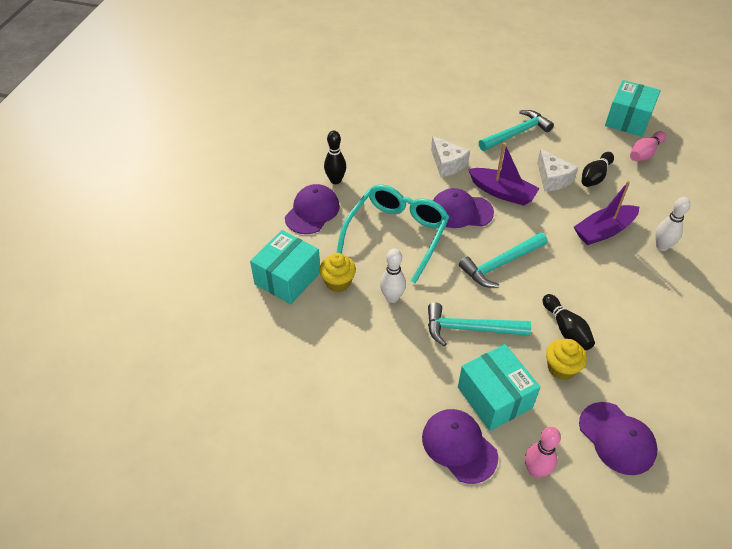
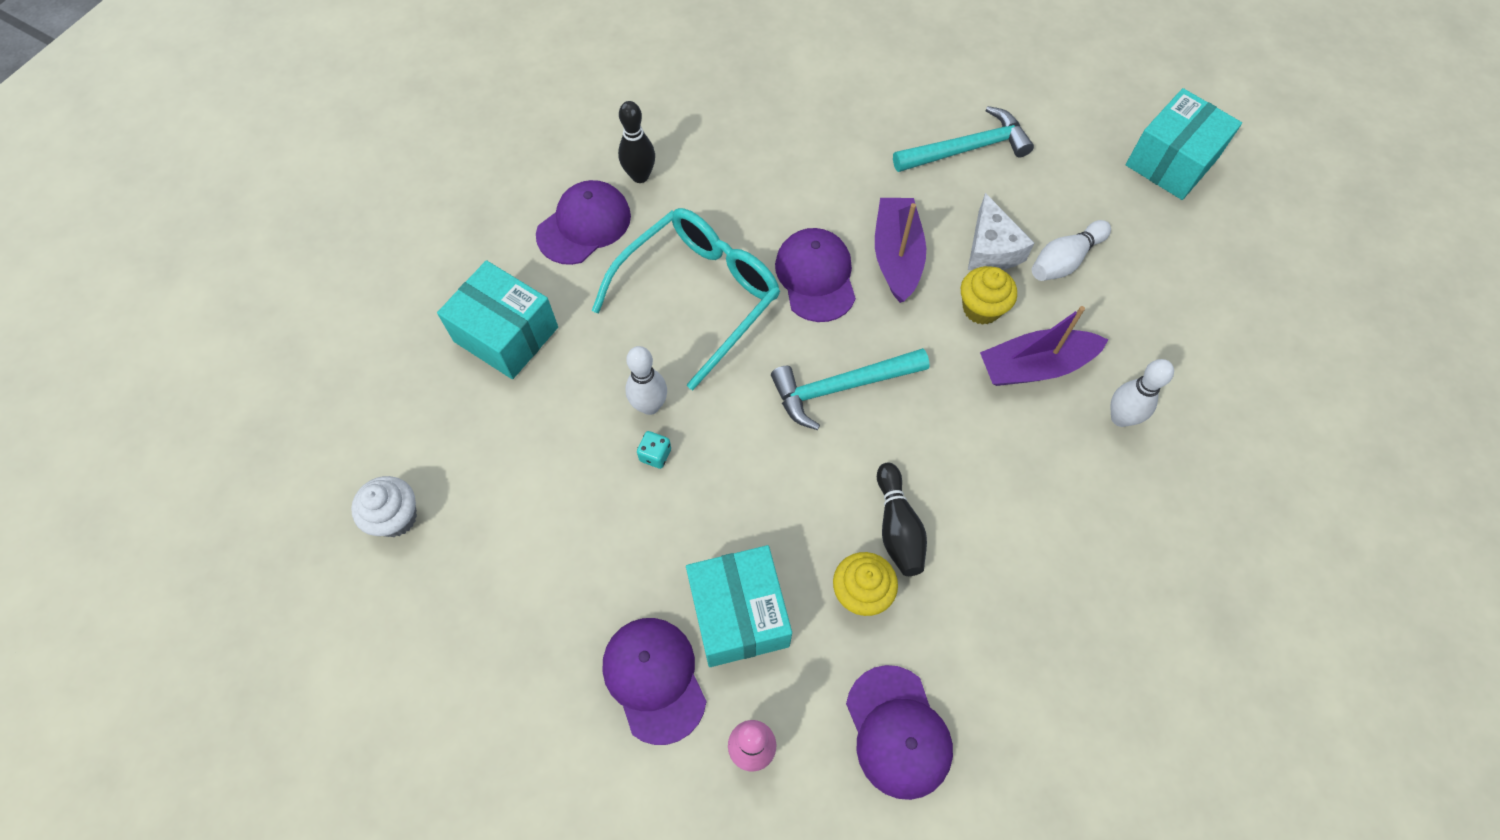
camera: 15 degrees right, 15 degrees up
(256, 394) = (396, 517): none -> white cupcake
(287, 278) = (506, 334): turquoise box -> turquoise box turned 75 degrees clockwise
(338, 282) = (578, 360): yellow cupcake -> yellow cupcake (981, 308)
(406, 323) = (655, 455): none -> turquoise dice
(447, 164) = (828, 183): white cheese -> none
(461, 211) = (816, 276): purple cap -> purple cap turned 60 degrees clockwise
(470, 329) = (747, 489): turquoise hammer -> none
(502, 192) = (896, 256): purple boat -> purple boat turned 135 degrees counterclockwise
(595, 176) = (1065, 260): black bowling pin -> white bowling pin
(644, 153) = (1171, 234): pink bowling pin -> none

